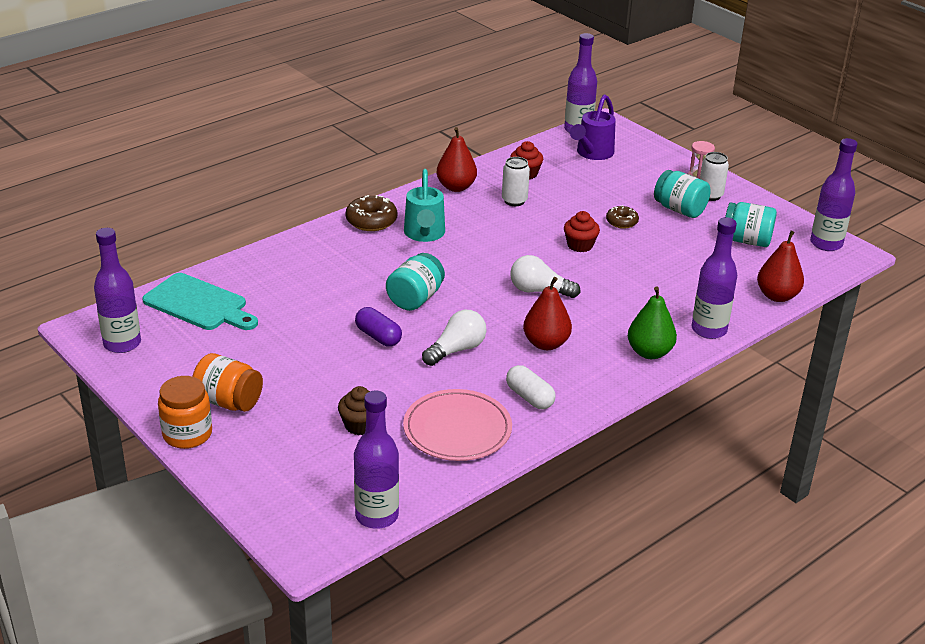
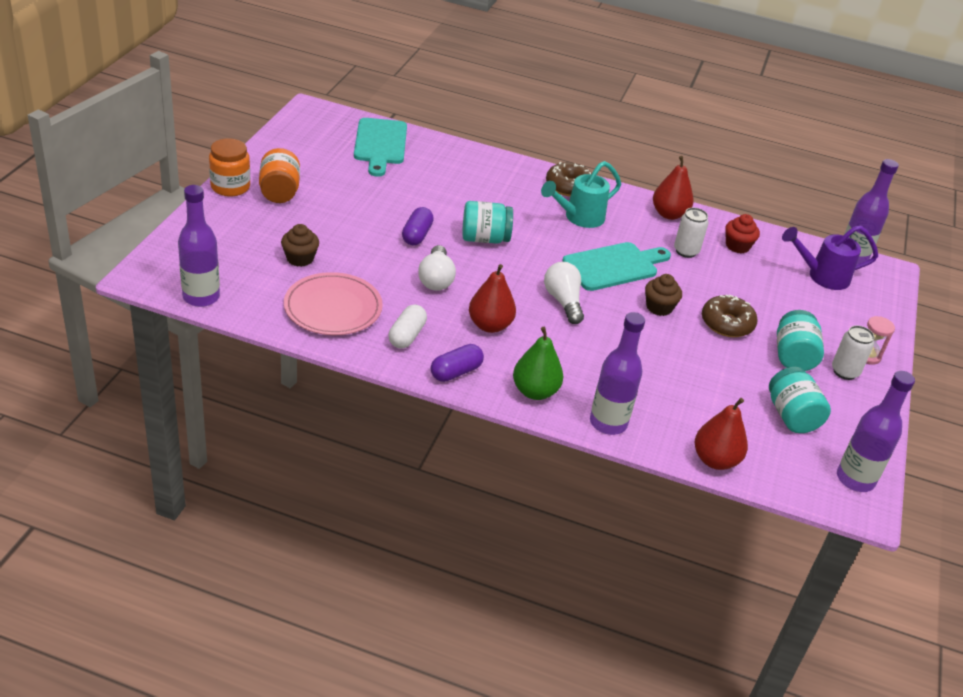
camera: 55 degrees right, 5 degrees up
(122, 343) = (306, 129): purple bottle -> none
(456, 350) = (436, 279): white light bulb -> white light bulb turned 75 degrees clockwise
(508, 245) = (614, 266): none -> turquoise cutting board
(580, 245) = (659, 307): red cupcake -> brown cupcake
(598, 387) = (456, 372): none -> purple capsule
(621, 222) = (727, 323): brown donut -> brown donut, size x1.57

